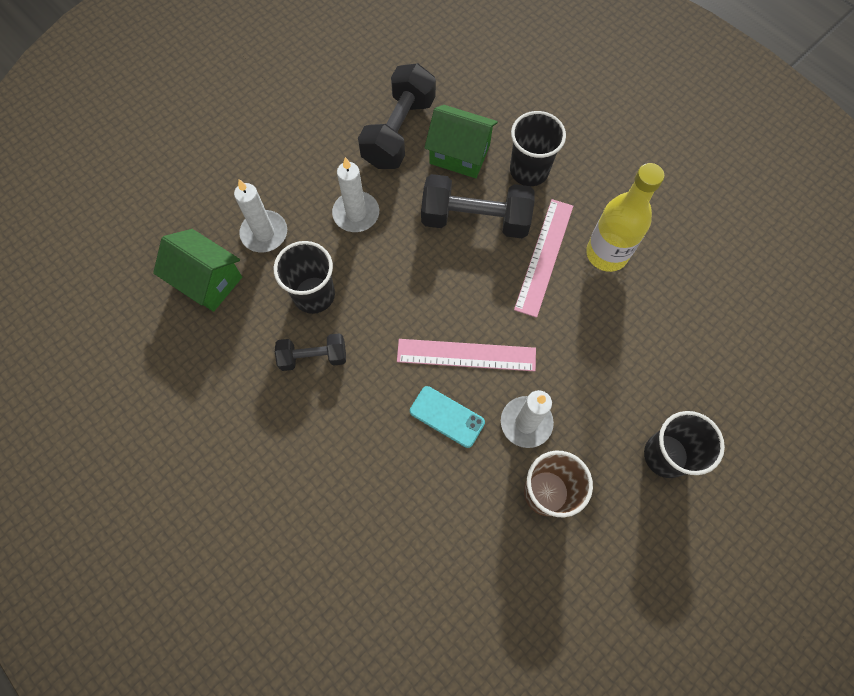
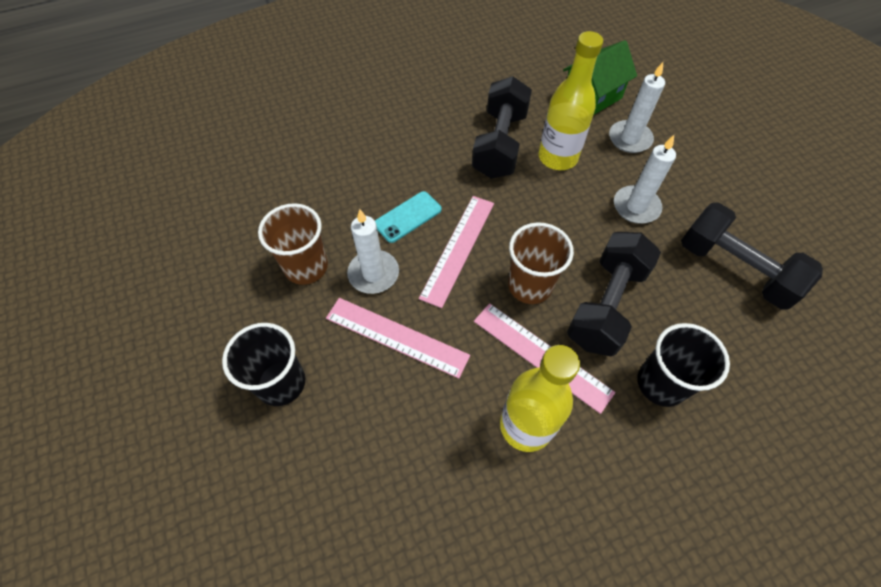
camera: 110 degrees right, 10 degrees down
(313, 357) = (500, 144): black dumbbell -> black dumbbell, size x1.72
(314, 295) = (557, 157): black cup -> yellow bottle
(459, 154) = (696, 318): green house -> none
(481, 282) = (530, 285): none -> brown cup
(579, 376) = (396, 336): none -> pink ruler

